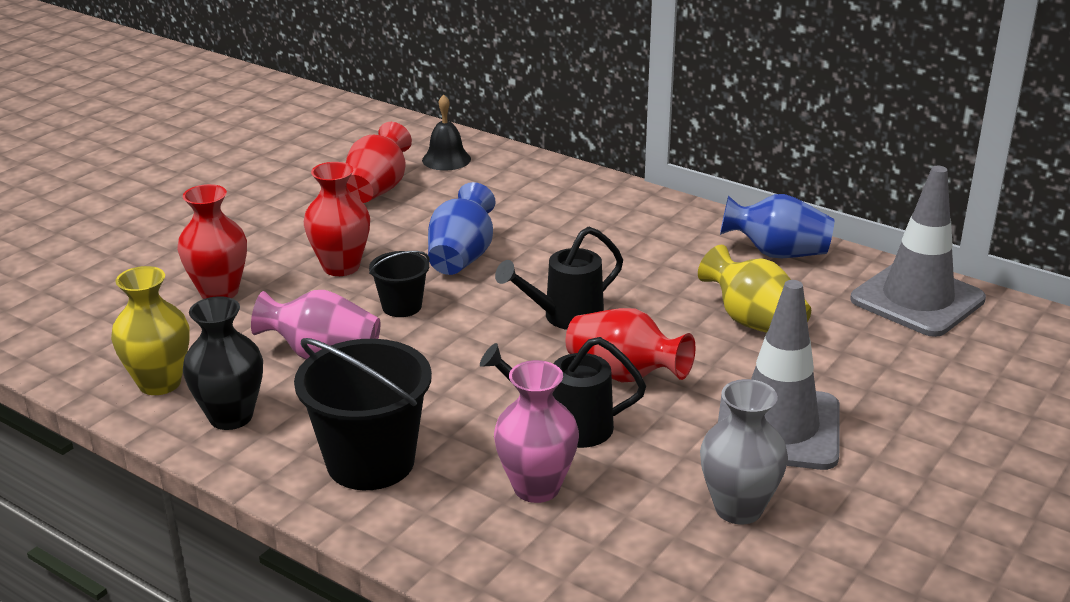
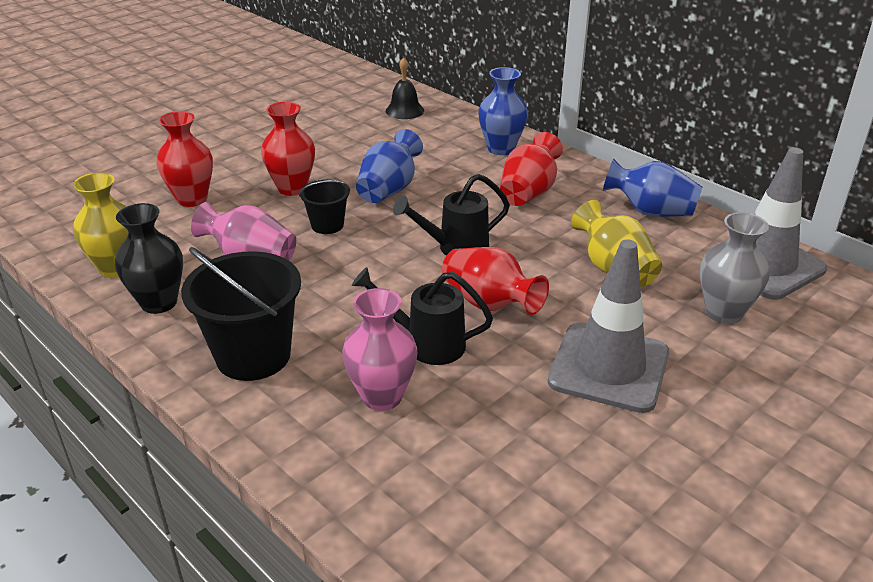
camera: 10 degrees right, 5 degrees up
(377, 189) = (343, 129): red vase -> red vase (528, 193)
(580, 196) = (501, 149): none -> blue vase
(738, 508) = (552, 440): grey vase -> grey vase (723, 313)

